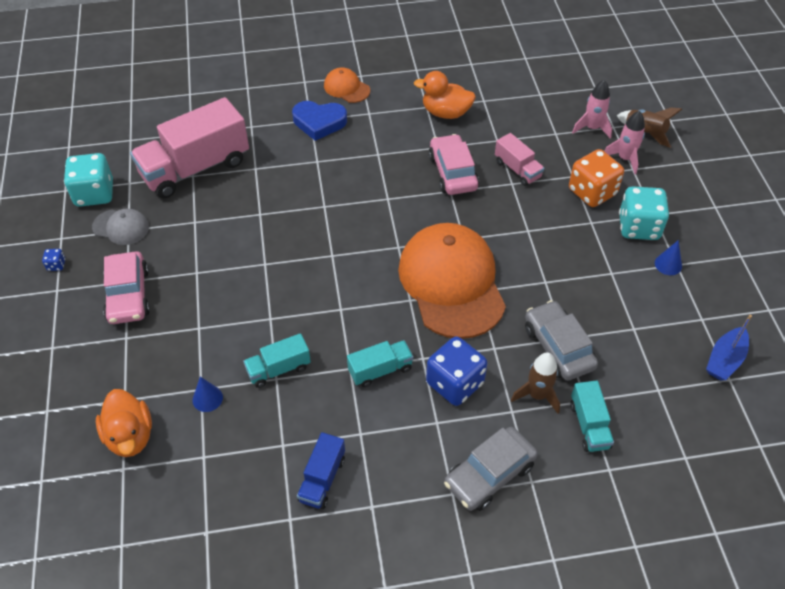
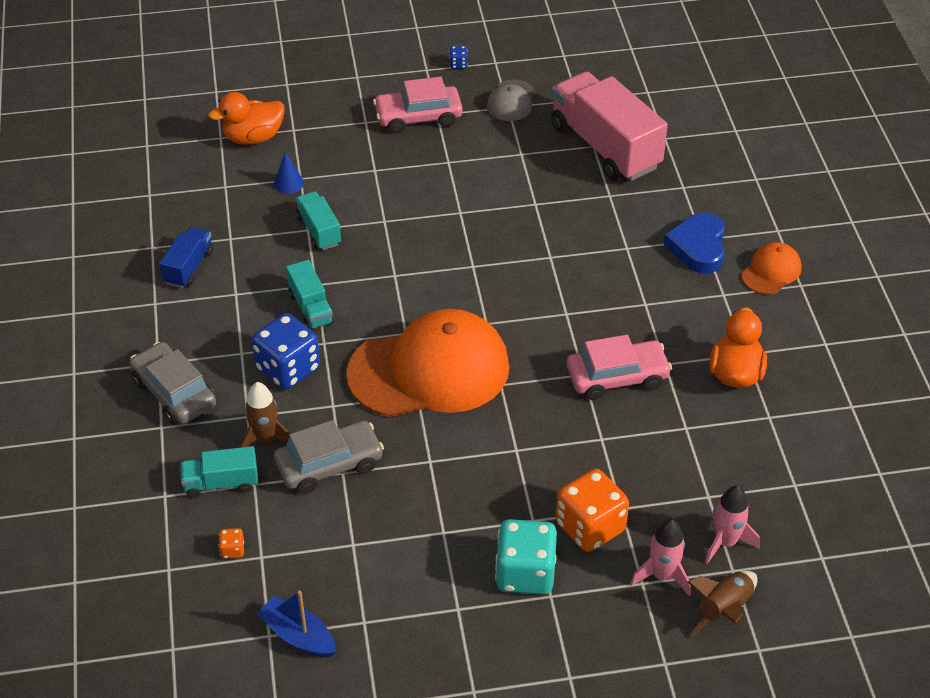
camera: 90 degrees right, 5 degrees down
(94, 194) = (559, 76): turquoise dice -> none
(322, 479) = (189, 267): blue truck -> blue truck turned 90 degrees clockwise
(517, 169) = (628, 446): pink truck -> none
(656, 411) = (232, 550): none -> orange dice
(668, 264) = (457, 598): blue cone -> none

